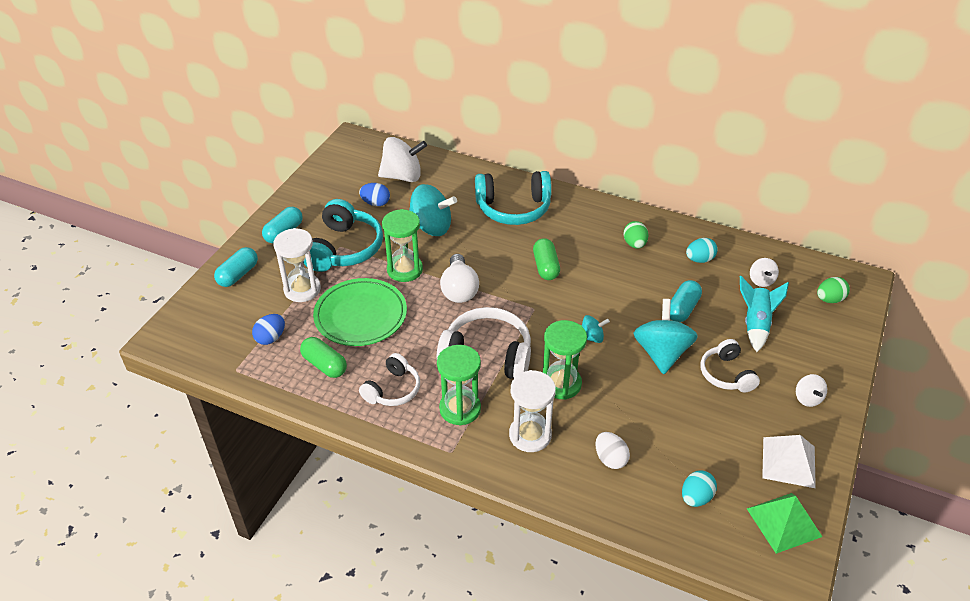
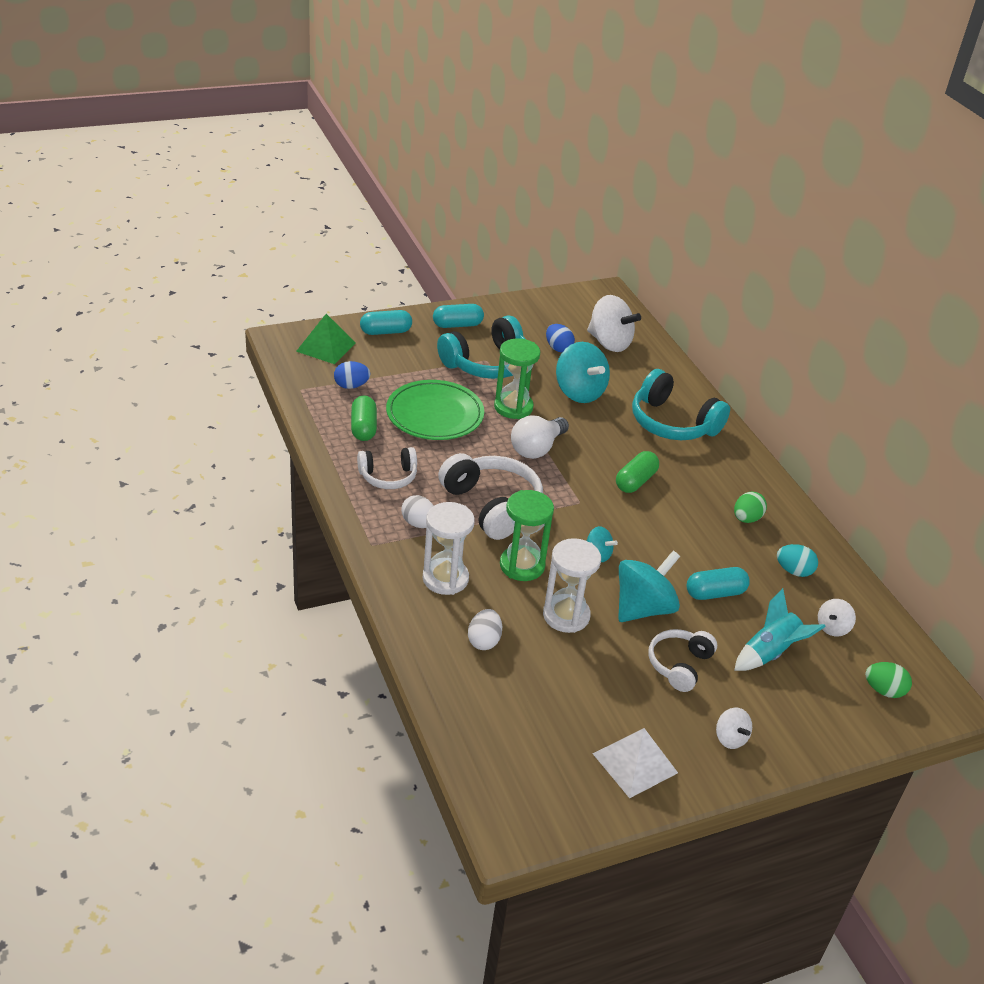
camera: 40 degrees right, 5 degrees down
(302, 289) = (417, 370): white hourglass -> white hourglass (566, 615)
(460, 409) = (418, 523): green hourglass -> white egg
(696, 497) = (513, 719): turquoise egg -> none
(783, 522) = (561, 794): green pyramid -> green pyramid (326, 347)
(807, 398) = (730, 738): white spinning top -> white spinning top turned 60 degrees counterclockwise

